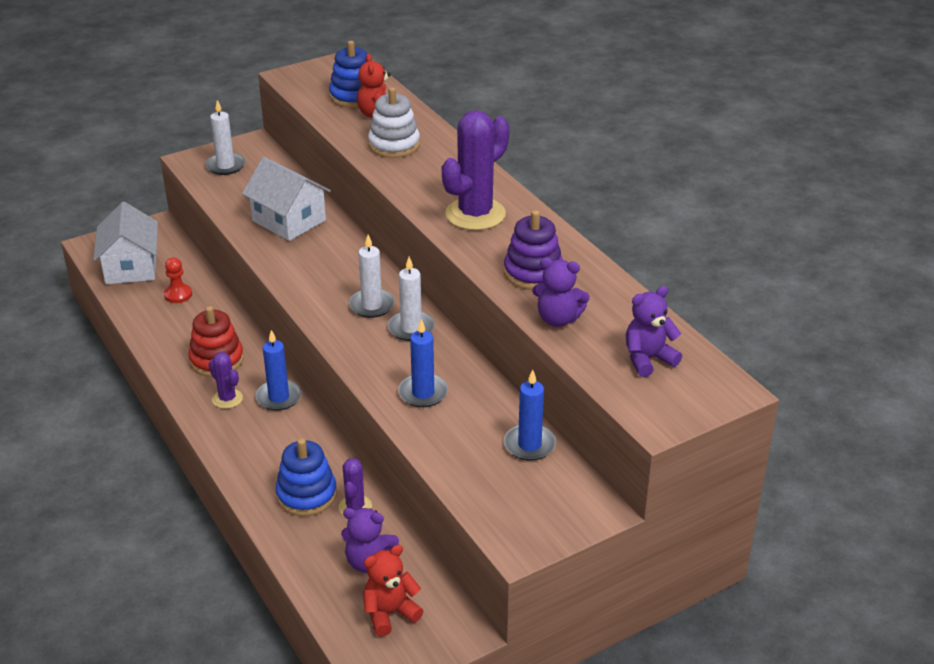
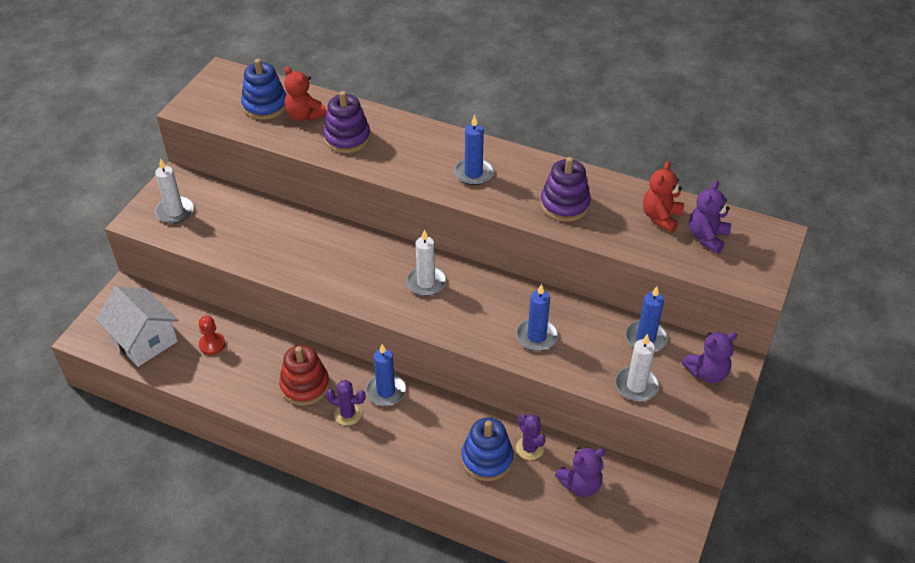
camera: 35 degrees left, 10 degrees up
(289, 220) = (283, 239): white house -> none
(390, 613) = (632, 514): red teddy bear -> red teddy bear (661, 217)
(394, 145) = (347, 138): white stacking toy -> purple stacking toy
(411, 328) = (474, 287): white candle -> white candle (636, 386)
(475, 214) = (473, 173): purple cactus -> blue candle
(558, 319) = (620, 235): purple teddy bear -> purple teddy bear (707, 373)

